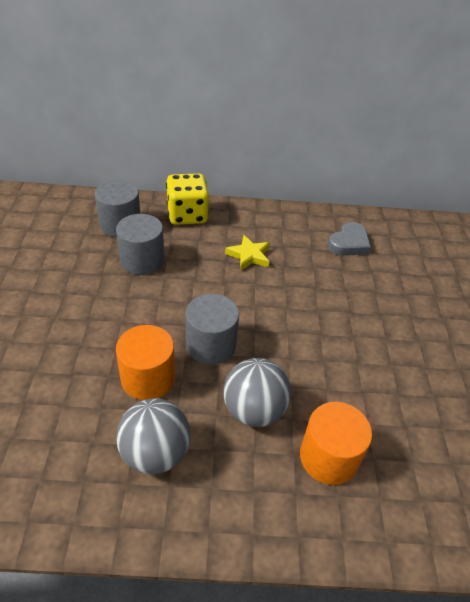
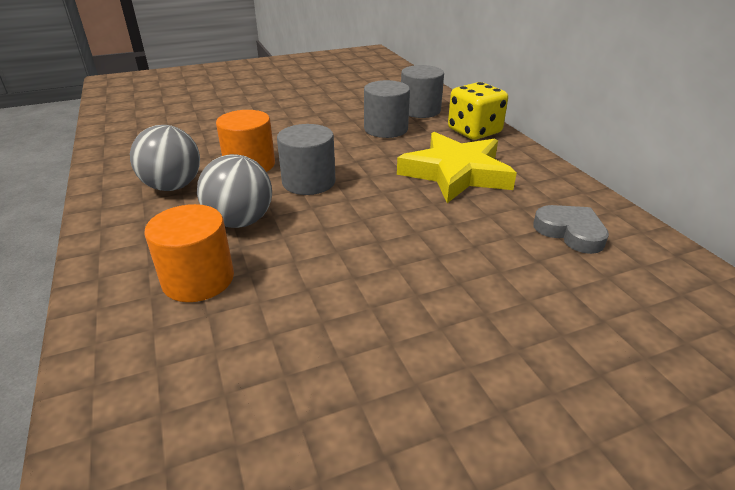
camera: 70 degrees right, 10 degrees down
(249, 255) = (456, 173): yellow star -> yellow star, size x2.02
(349, 243) = (570, 232): grey heart -> grey heart turned 150 degrees counterclockwise

